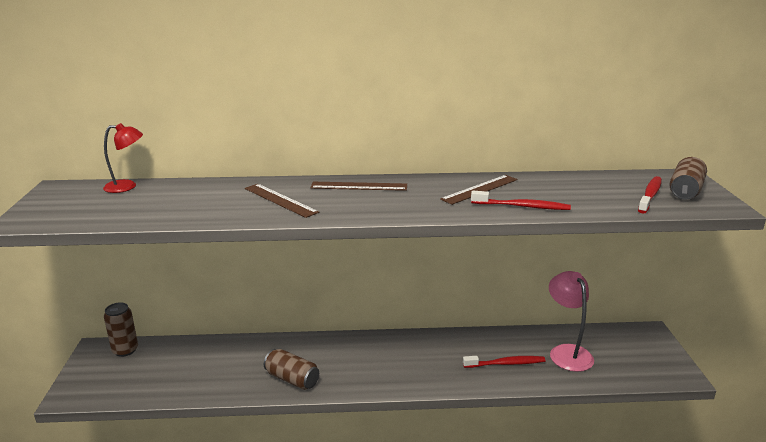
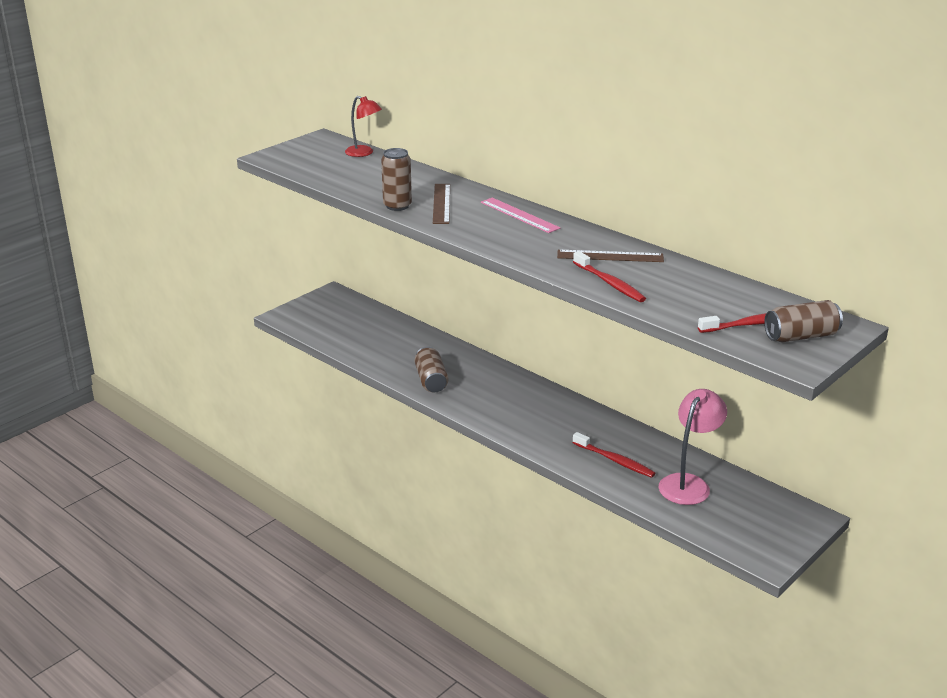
camera: 45 degrees right, 5 degrees up
(125, 350) = (349, 303): brown can -> brown can (397, 206)
(359, 186) = (519, 215): brown ruler -> pink ruler

